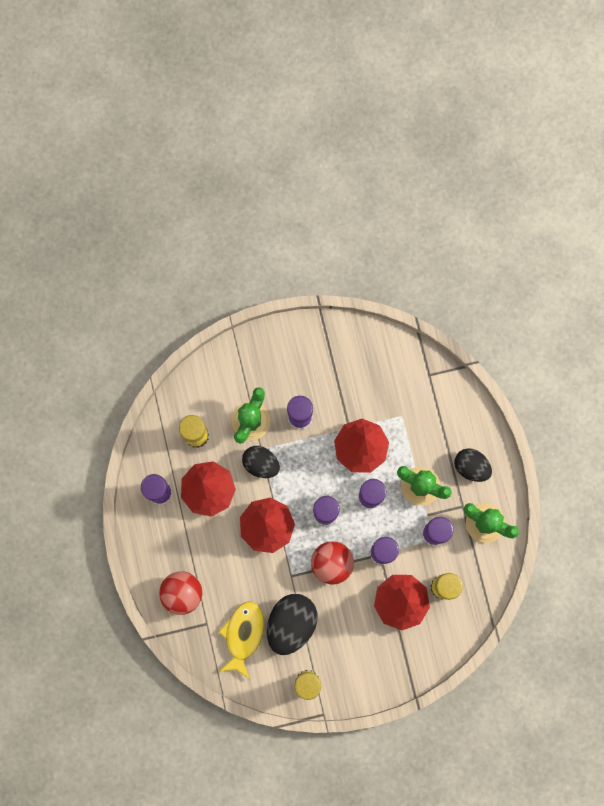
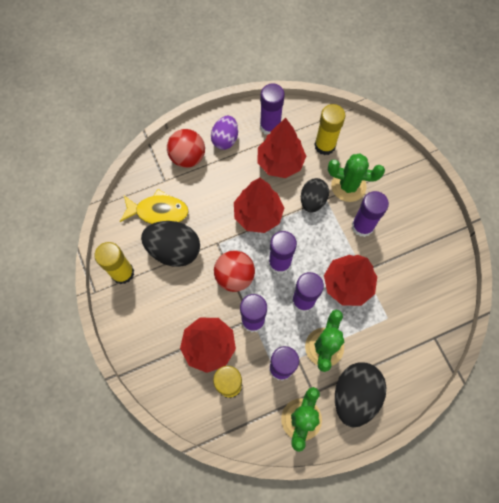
camera: 80 degrees right, 10 degrees down
(167, 547) = (225, 139): none -> purple egg
(471, 467) = (354, 395): black egg -> black egg, size x1.55

